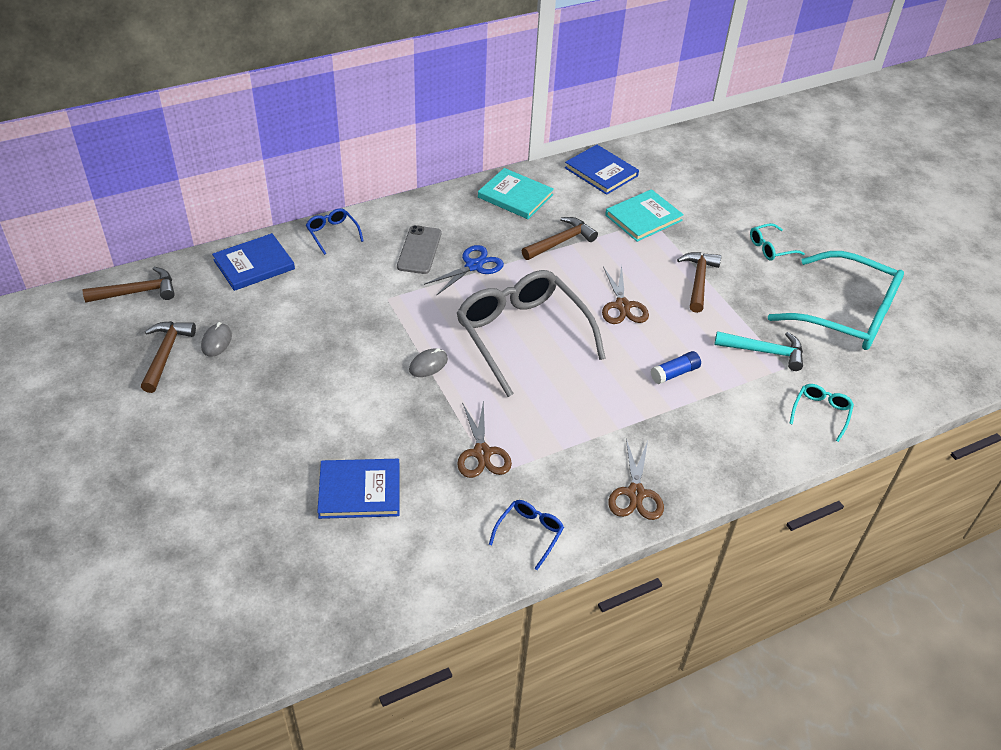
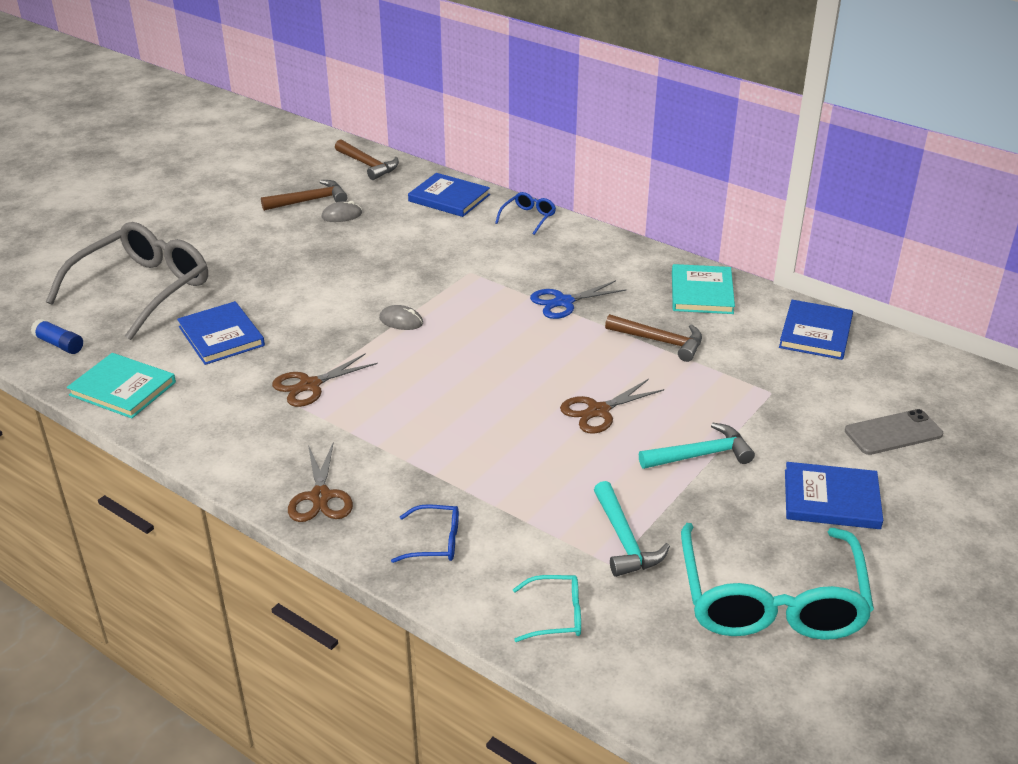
camera: 65 degrees right, 10 degrees down
(419, 250) = (554, 266): grey phone -> grey phone (893, 433)
(473, 266) = (563, 302): blue scissors -> blue scissors turned 135 degrees clockwise
(522, 335) = (490, 360): grey glasses -> grey glasses (143, 289)
(529, 533) = (226, 443): blue glasses -> blue glasses (435, 542)
(635, 493) = (320, 497): brown scissors -> brown scissors turned 75 degrees counterclockwise
(643, 218) = (769, 384): turquoise book -> turquoise book (123, 389)
(674, 373) = (523, 477): blue glue stick -> blue glue stick (59, 344)
(698, 281) = (700, 455): brown hammer -> turquoise hammer
(770, 248) = (831, 499): turquoise glasses -> blue book

